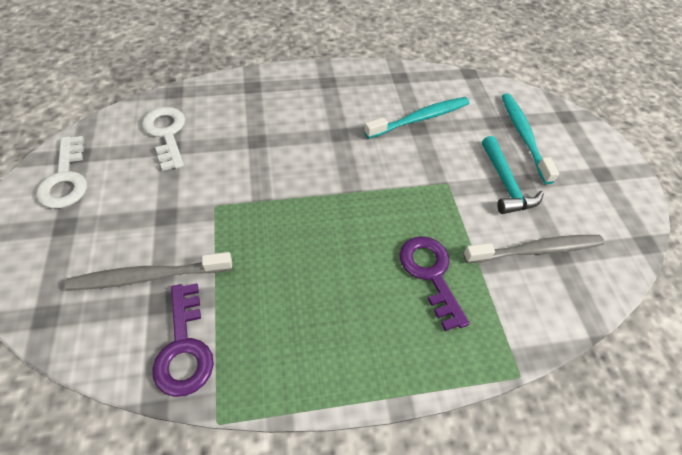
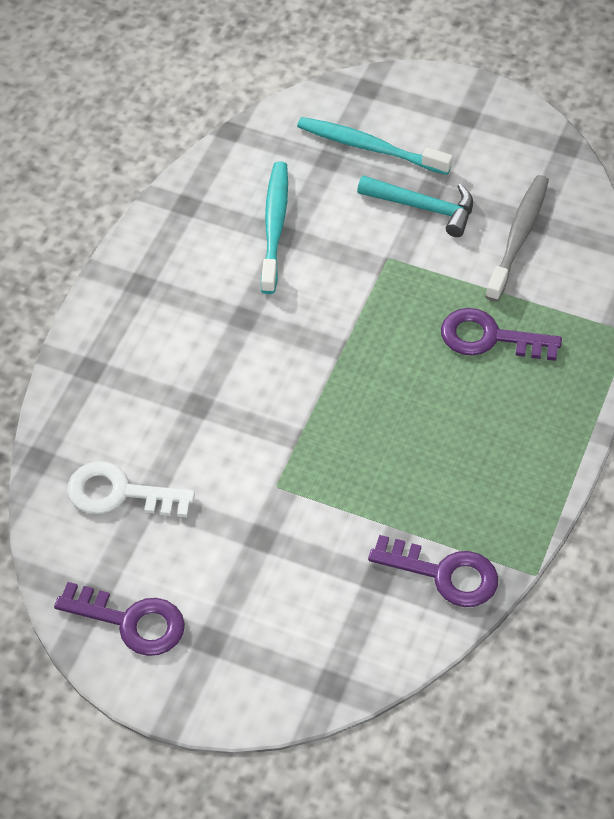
camera: 55 degrees left, 0 degrees up
(66, 179) = (131, 622): white key -> purple key
(148, 276) = (338, 579): grey toothbrush -> none

